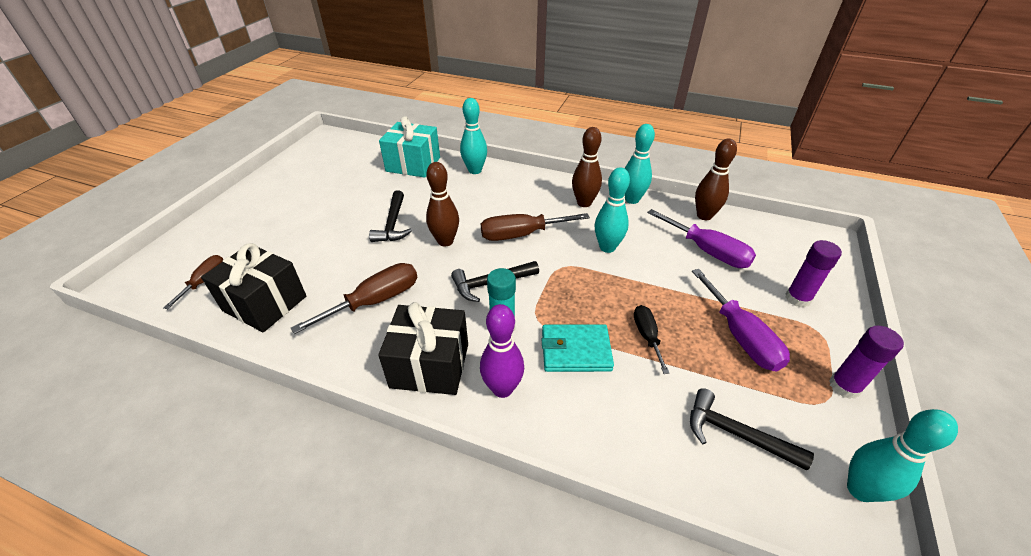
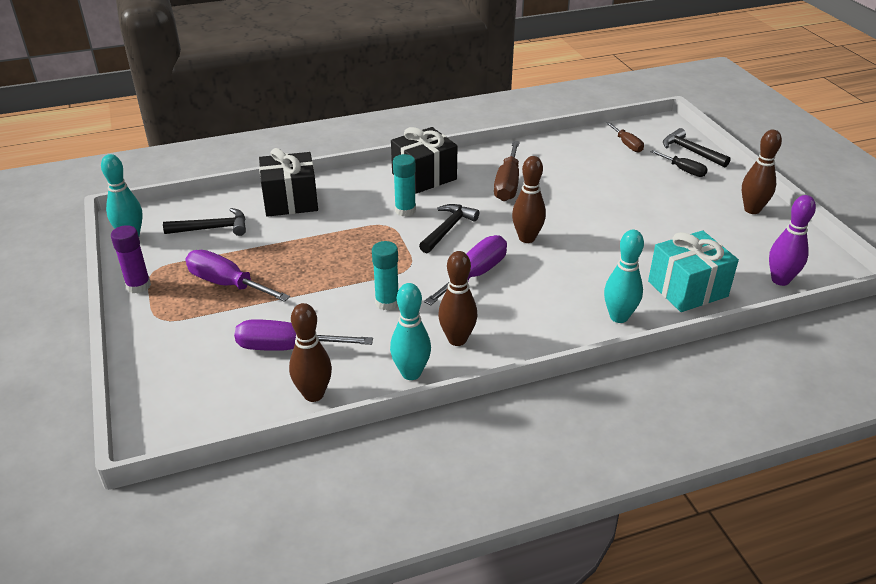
camera: 140 degrees right, 5 degrees down
(265, 303) = (569, 154): black gift -> black gift (290, 201)
(277, 181) = (752, 210): none -> brown bowling pin
(393, 224) = (589, 229): black hammer -> black hammer (690, 151)
(502, 388) = (369, 187): purple bowling pin -> purple bowling pin (780, 280)
(521, 235) = (474, 275): brown screwdriver -> purple screwdriver
(576, 350) = (343, 221): turquoise wallet -> none
(607, 247) = (387, 302): turquoise bowling pin -> turquoise glue stick
(647, 336) = (299, 251): black screwdriver -> black screwdriver (683, 170)
(797, 298) = (182, 340): purple glue stick -> none

